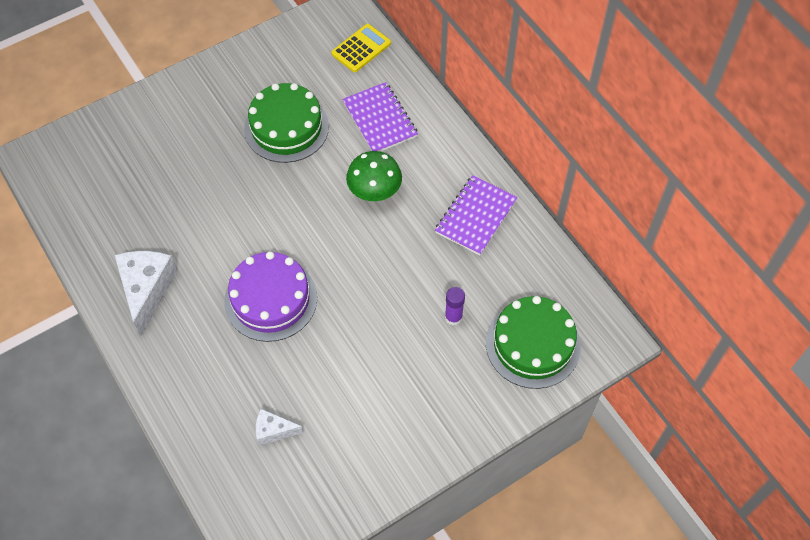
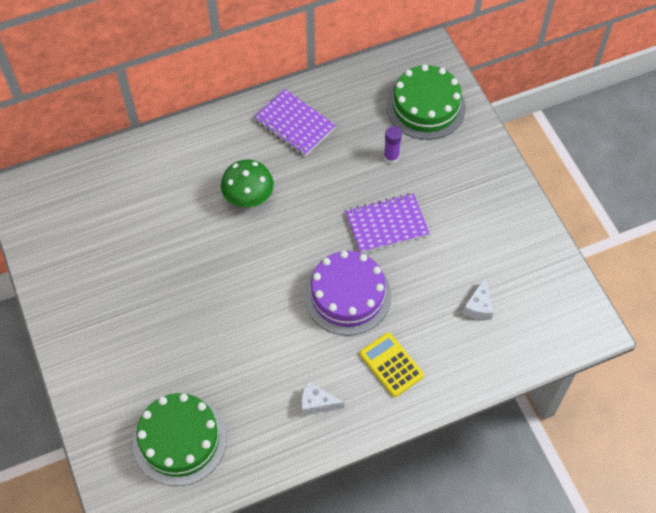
camera: 80 degrees left, 0 degrees up
(147, 290) = (317, 403): white cheese -> white cheese, size x0.54
(286, 127) = (154, 261): green cake -> green cake (180, 440)
(361, 48) = (76, 185): yellow calculator -> yellow calculator (391, 365)
(380, 119) = (168, 181): purple notebook -> purple notebook (386, 224)

